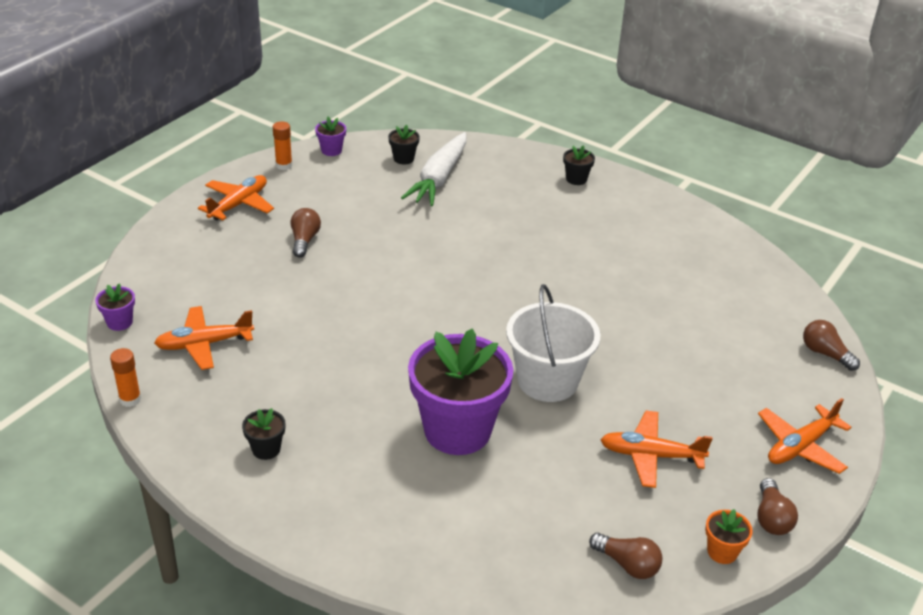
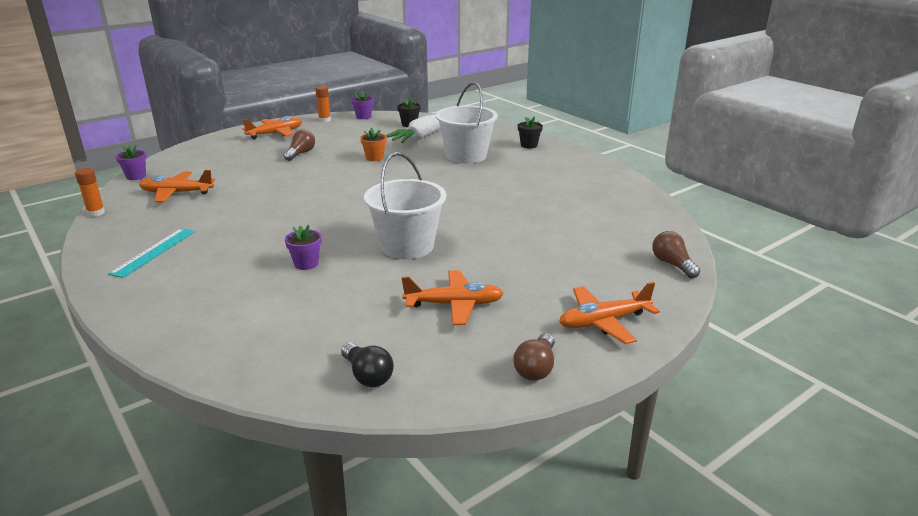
camera: 20 degrees right, 10 degrees down
(266, 449) = (154, 252): black flower pot -> turquoise ruler
(457, 430) = (306, 264): purple flower pot -> purple flower pot, size x0.41
(514, 211) = (466, 156): none -> white bucket
(627, 564) = (367, 375): brown light bulb -> black light bulb
(650, 455) = (454, 305): orange plane -> orange plane turned 150 degrees clockwise
(722, 552) = (466, 384): orange flower pot -> orange flower pot (374, 158)

